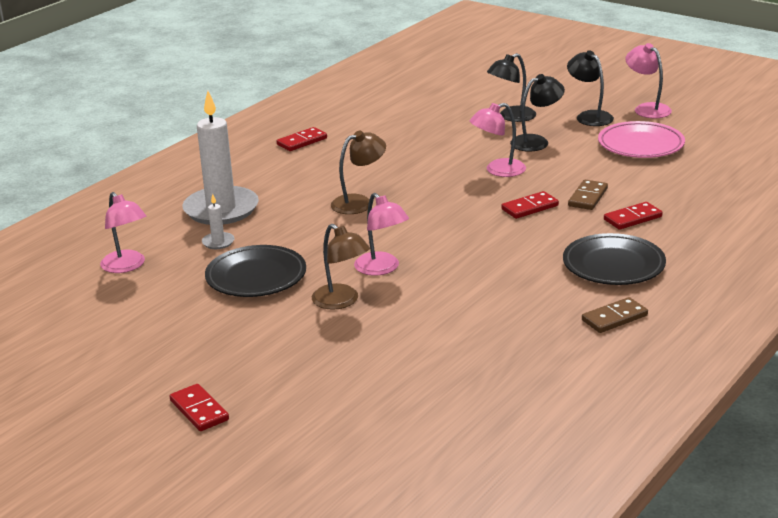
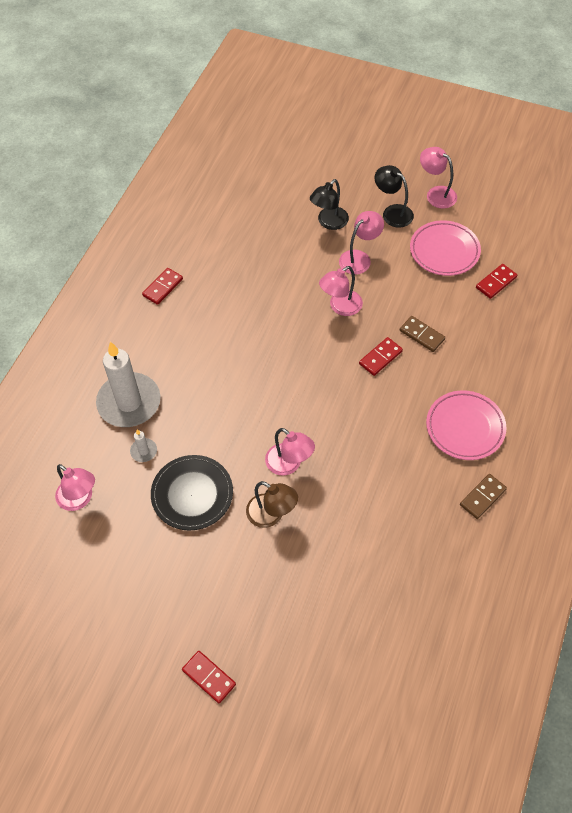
camera: 15 degrees left, 30 degrees up
(359, 202) = (241, 373): brown lamp -> none
(536, 141) = (359, 258): black lamp -> pink lamp
(587, 197) = (421, 335): brown domino -> brown domino turned 60 degrees counterclockwise
(613, 265) = (465, 427): black plate -> pink plate
(632, 218) = (463, 359): red domino -> red domino (496, 282)

